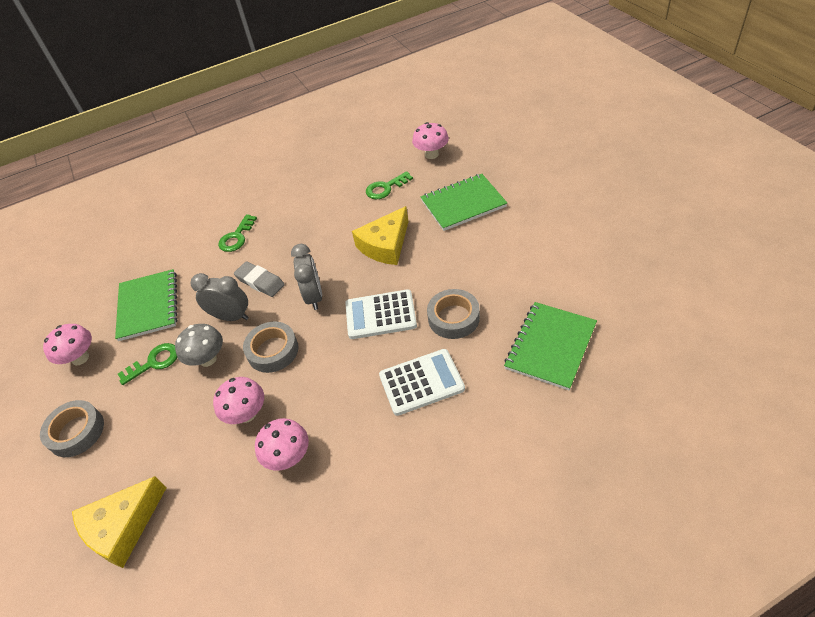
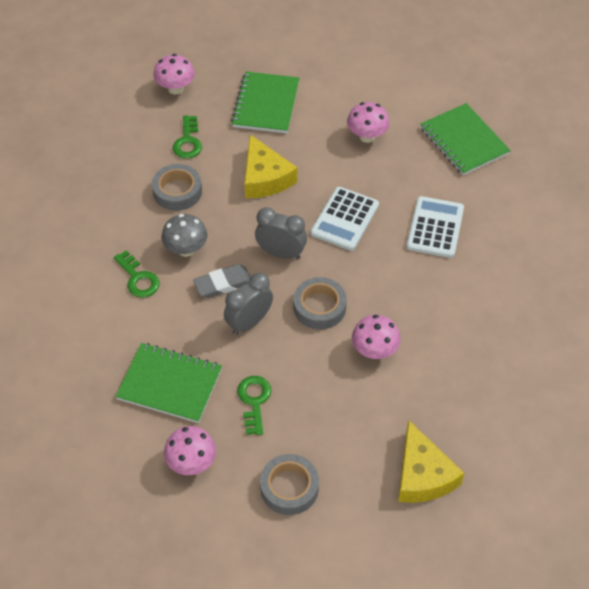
camera: 65 degrees left, 5 degrees up
(207, 359) = (287, 358): grey mushroom -> grey mushroom (186, 249)
(288, 457) = (439, 339): pink mushroom -> pink mushroom (367, 136)
(453, 318) = (389, 177): grey tape -> grey tape (177, 191)

